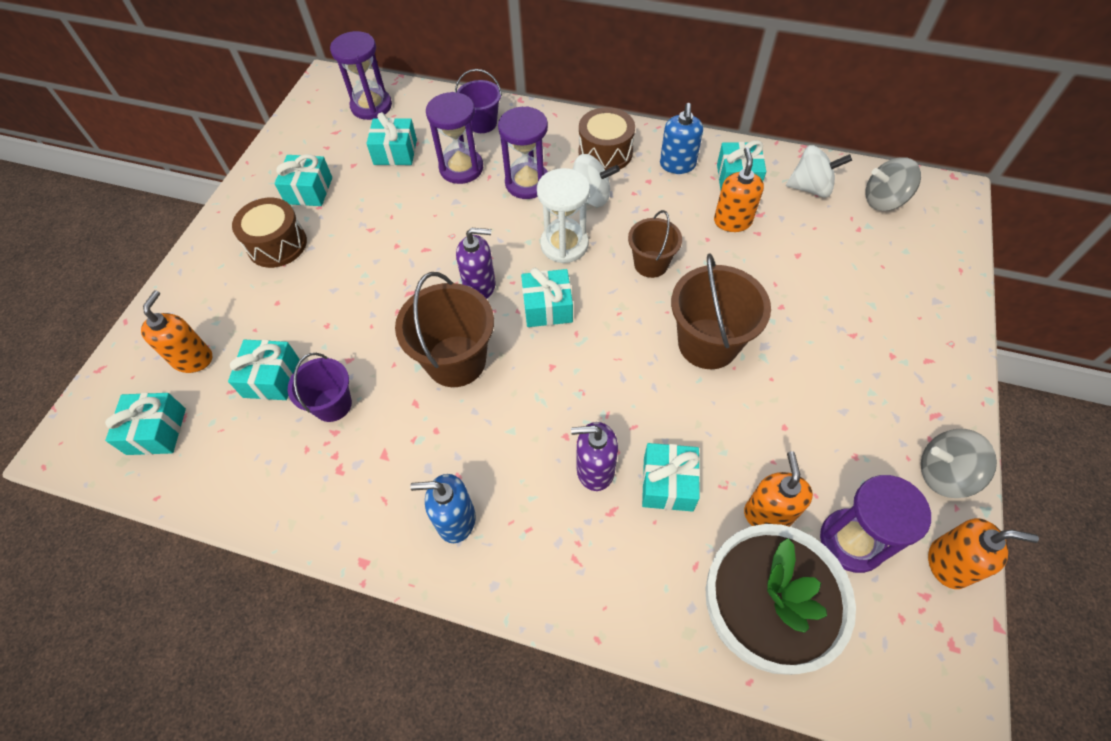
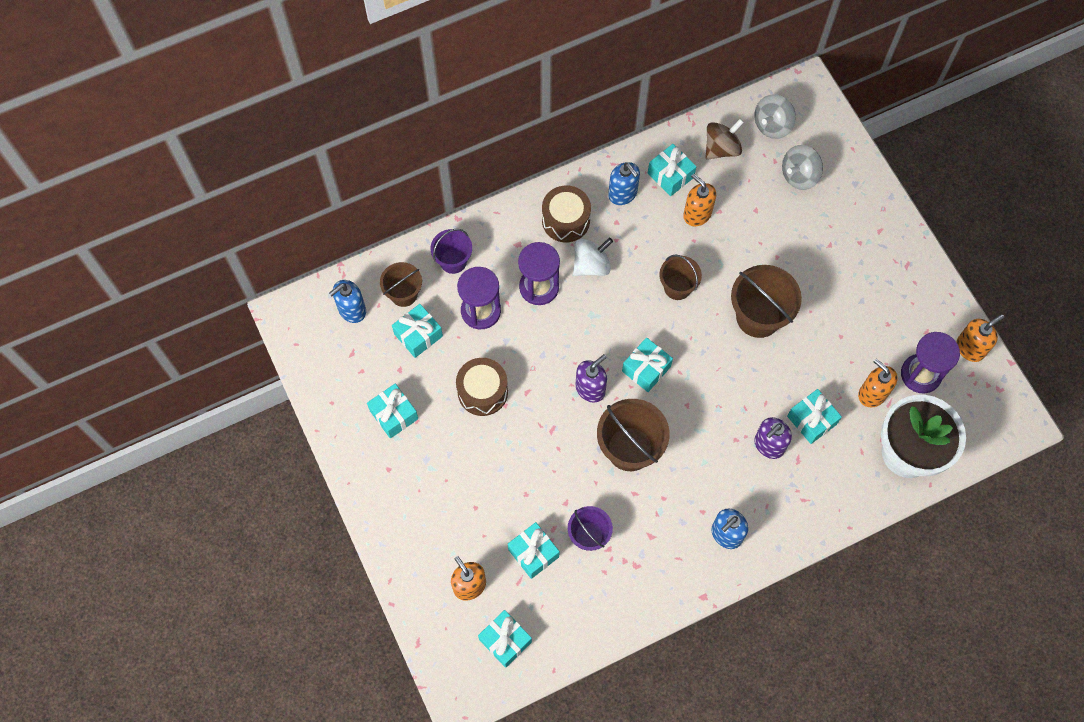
camera: 45 degrees left, 10 degrees up
(277, 244) = (423, 470): brown drum -> brown drum (482, 392)
(371, 106) = (352, 310): purple hourglass -> blue soap dispenser
(420, 120) = (404, 294): none -> brown bucket
(564, 244) = (611, 316): white hourglass -> none
(810, 188) = (721, 148): white spinning top -> brown spinning top
(943, 474) = (935, 298): grey spinning top -> grey spinning top (799, 175)

